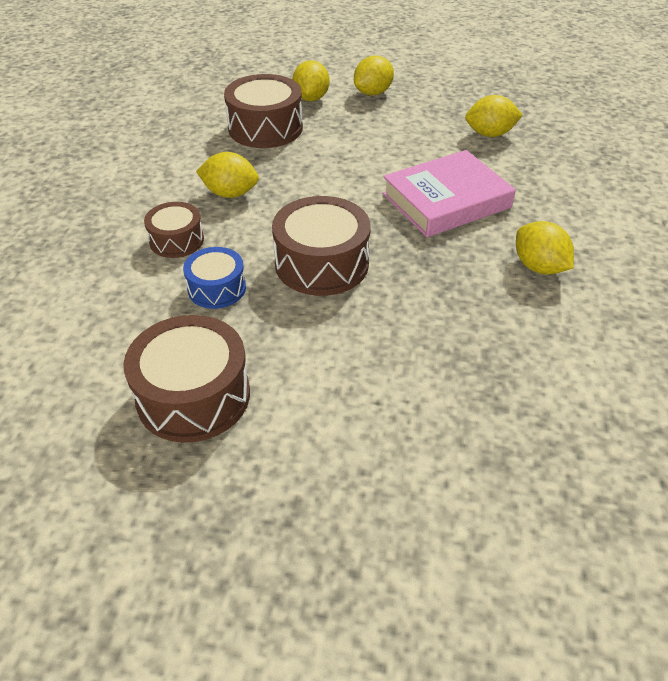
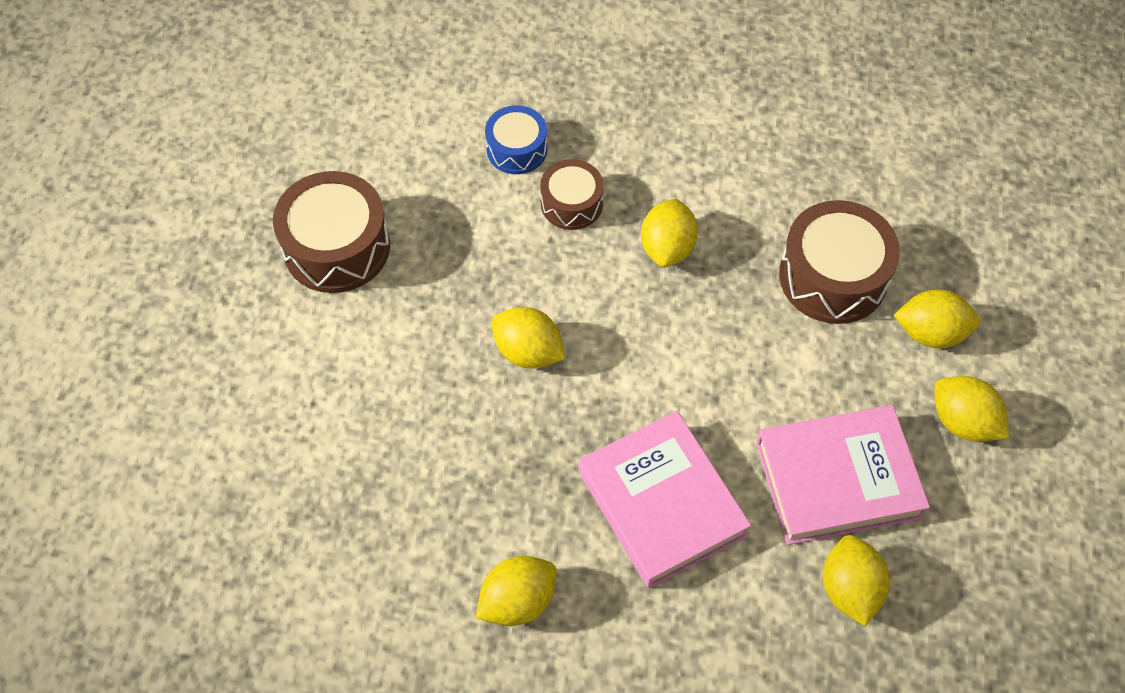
camera: 90 degrees right, 15 degrees up
(217, 288) = (487, 251): blue drum -> blue drum (516, 149)
(322, 264) = (528, 352): brown drum -> yellow lemon
(417, 134) = (837, 479): none -> pink book

